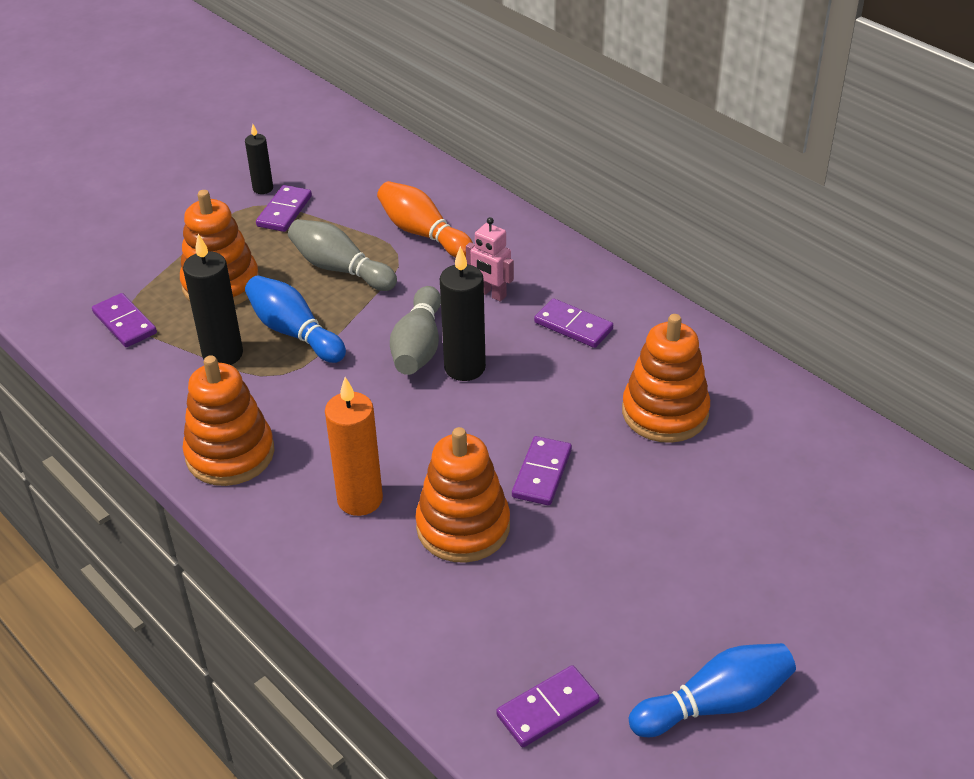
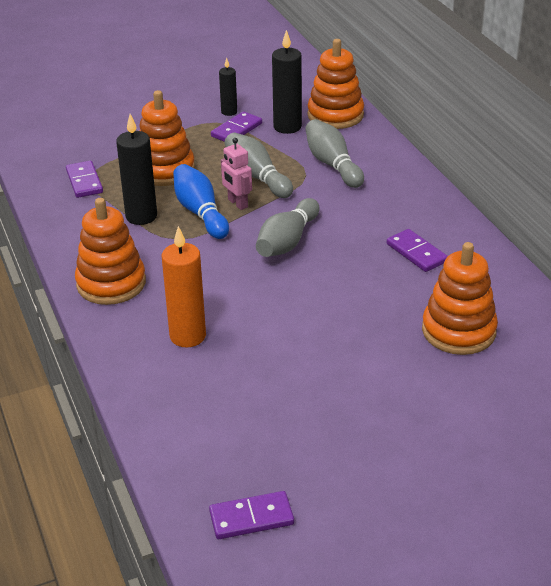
camera: 20 degrees right, 5 degrees down
(423, 233) = (332, 164): orange bowling pin -> grey bowling pin
(463, 527) = (254, 374): orange stacking toy -> orange stacking toy (335, 115)
(465, 368) = (315, 264): black candle -> black candle (287, 127)
(491, 294) = (363, 217): pink robot -> pink robot (237, 203)
(541, 473) = (335, 351): purple domino -> none
(715, 703) = (387, 552): blue bowling pin -> none

